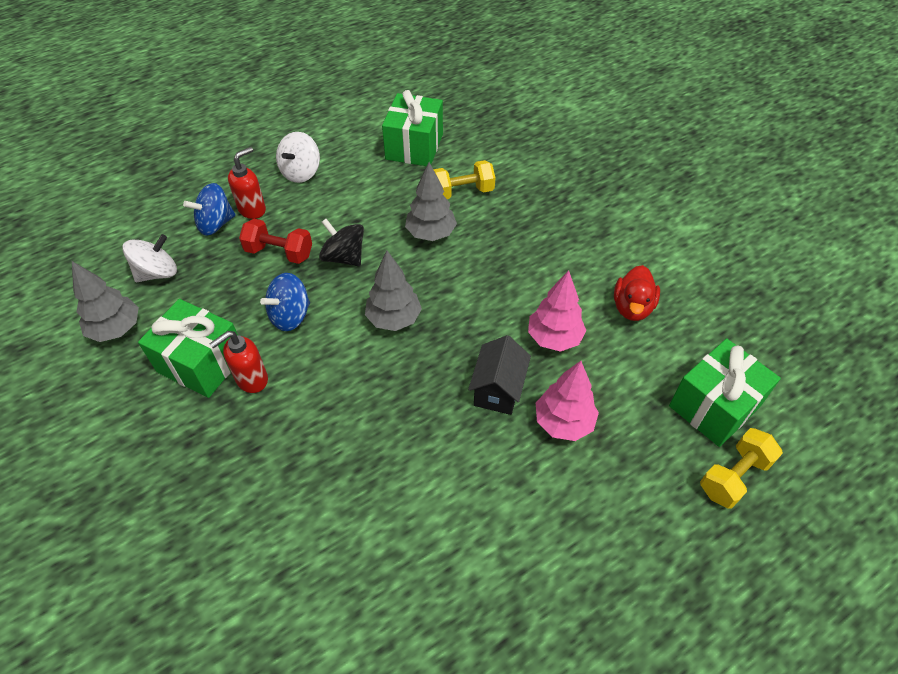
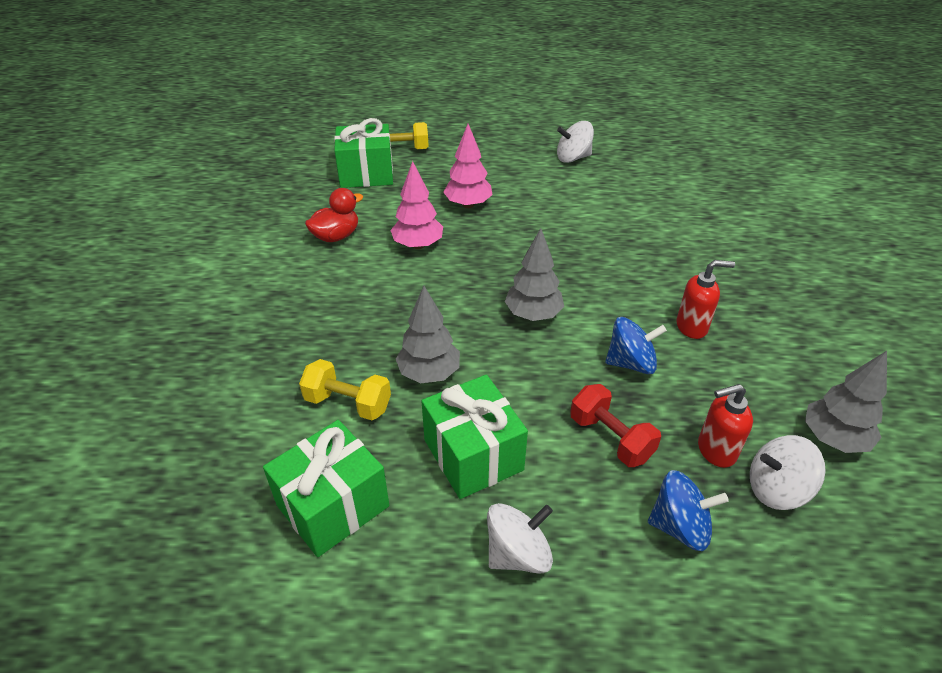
camera: 145 degrees left, 10 degrees down
(201, 363) = (738, 361): green gift -> green gift (473, 455)
(252, 209) = (618, 523): red soap dispenser -> red soap dispenser (715, 451)
(344, 257) = (540, 395): black spinning top -> none
(498, 390) = (493, 236): black house -> none
(521, 608) = (573, 158): none -> white spinning top

